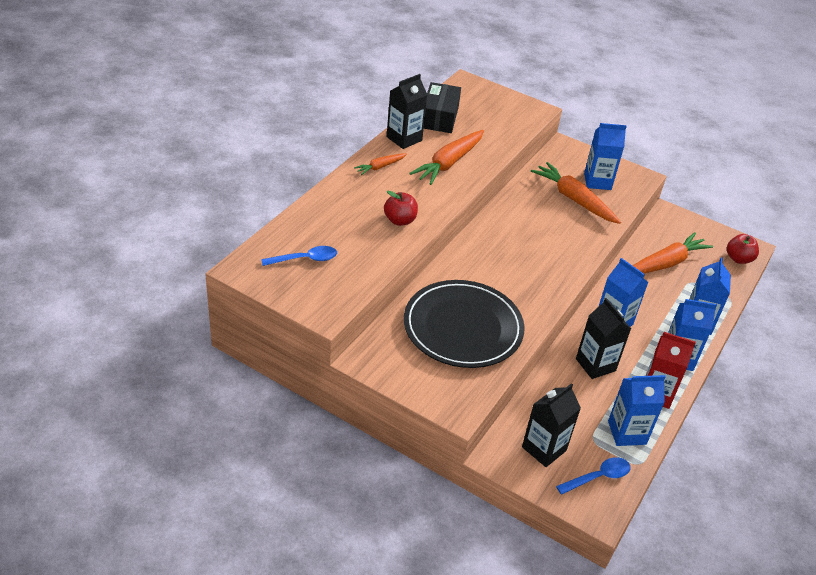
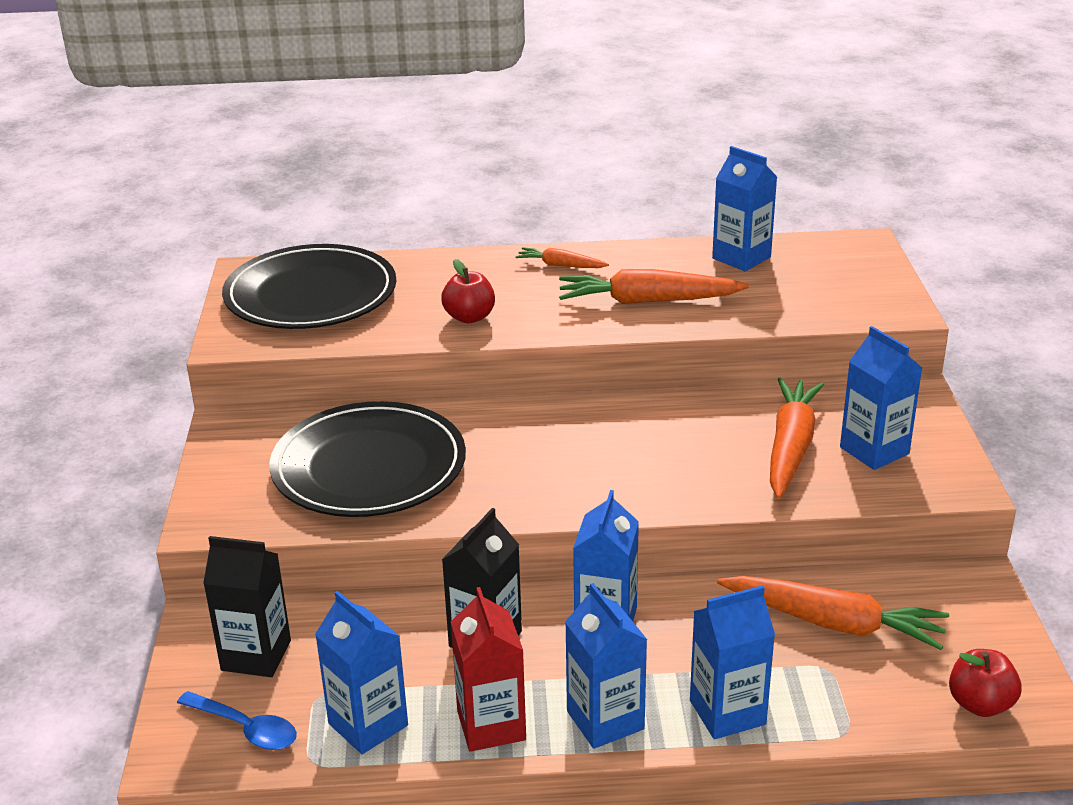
camera: 60 degrees right, 10 degrees down
(305, 259) = (311, 294): blue spoon -> black plate
(404, 139) = (648, 256): black carton -> none
(439, 117) = (741, 258): black box -> blue carton

